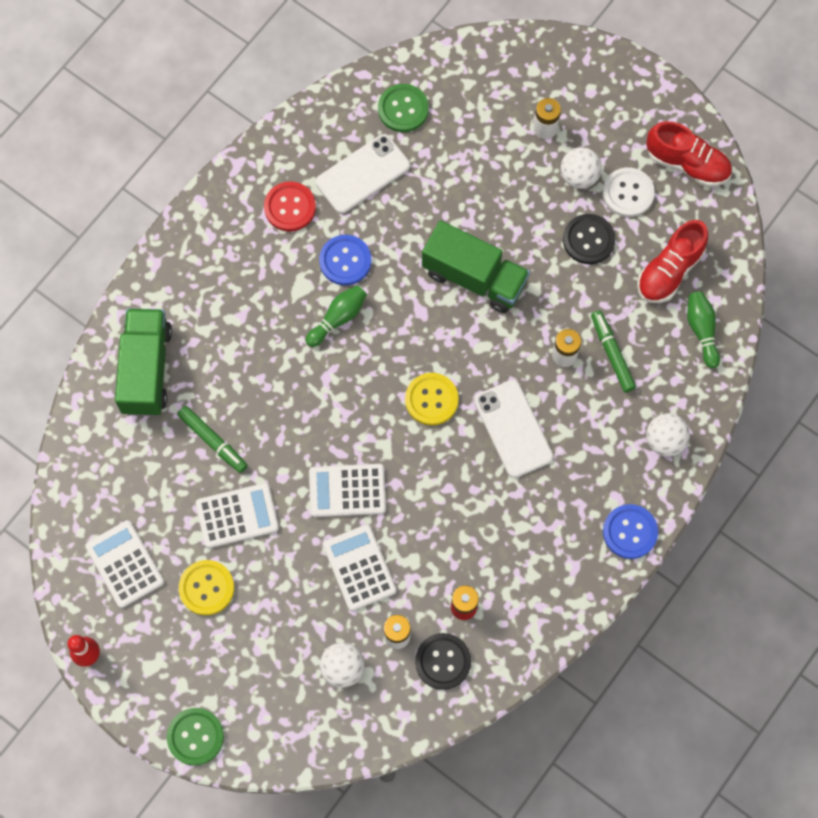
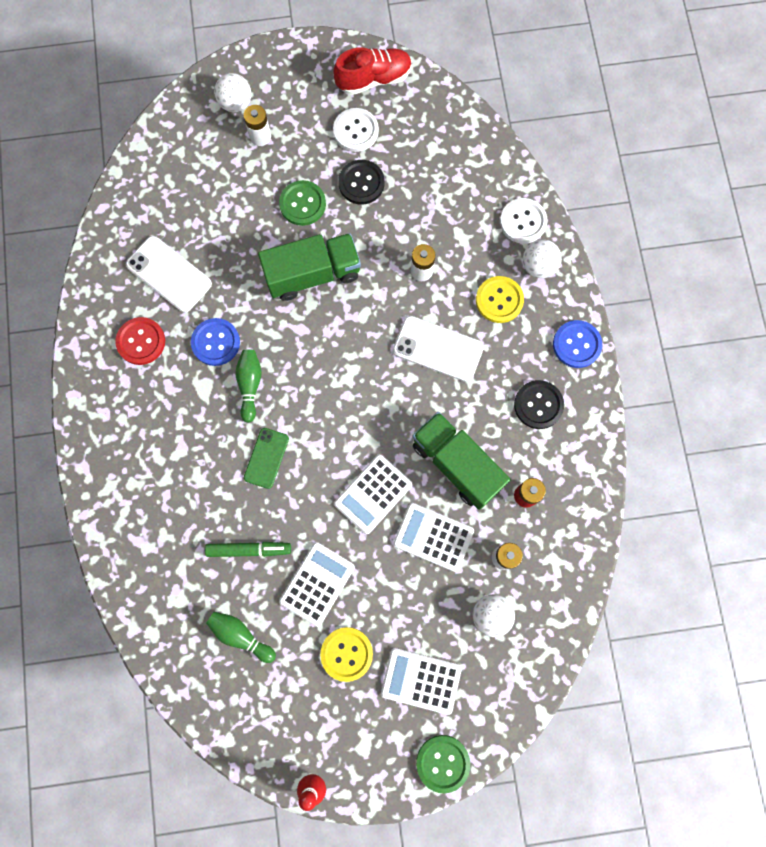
camera: 45 degrees left, 5 degrees up
(124, 564) = (273, 695): white calculator -> white calculator (421, 680)
(146, 370) = (152, 546): green truck -> green truck (457, 464)
(294, 385) = (266, 458): none -> green phone
(363, 174) = (169, 274): white phone -> white phone turned 60 degrees counterclockwise
(403, 109) = (152, 207): green button -> green button (302, 204)
(431, 400) = (366, 380): yellow button -> yellow button (499, 300)
(443, 661) = (549, 544): black button -> black button (538, 405)
(579, 176) = (314, 148): white ball -> white ball (236, 103)
(612, 353) = (450, 242): green marker -> none
(669, 271) = (432, 156): red shoe -> none
(690, 393) = (523, 222): none -> white button
(701, 330) = (489, 176): green bowling pin -> green bowling pin (240, 635)

